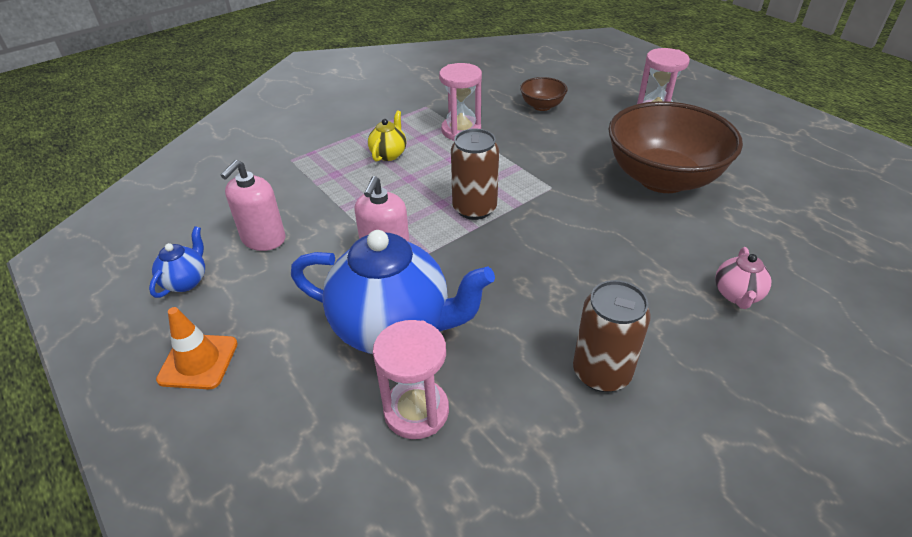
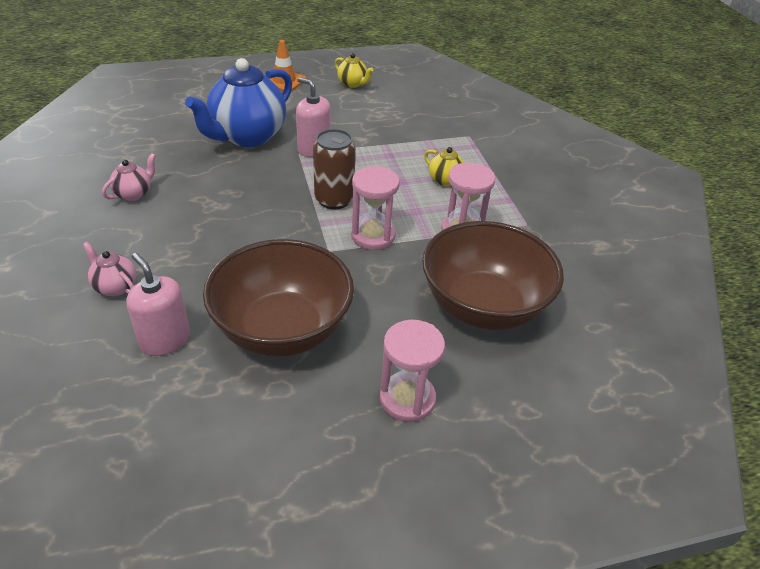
camera: 110 degrees right, 0 degrees up
(186, 281) = (353, 84): blue teapot -> yellow teapot
(263, 239) = (373, 111): pink soap dispenser -> pink soap dispenser (165, 340)
(416, 411) = (184, 129): pink hourglass -> pink hourglass (373, 236)
(542, 106) = (483, 307): brown bowl -> brown bowl, size x2.23
(601, 372) = (134, 194): brown can -> pink teapot

